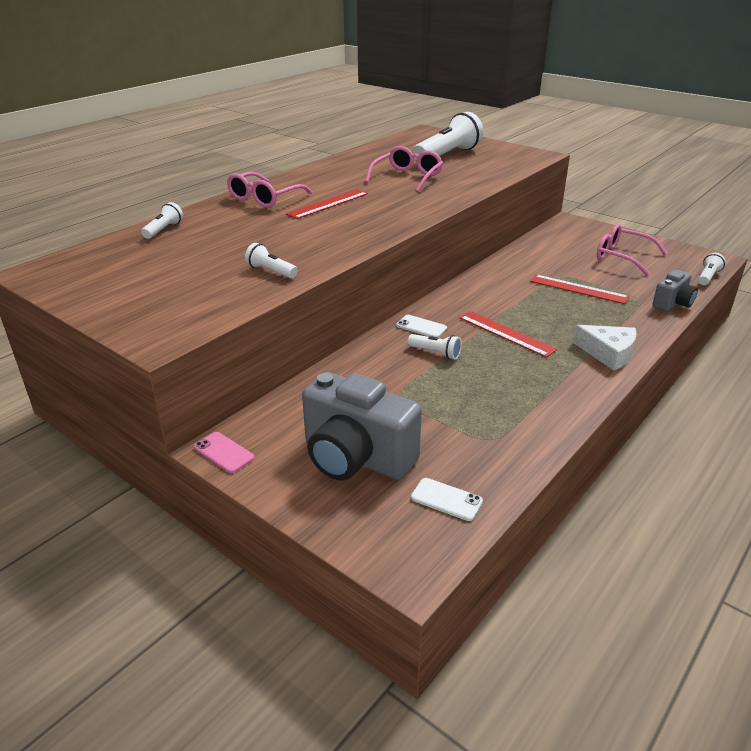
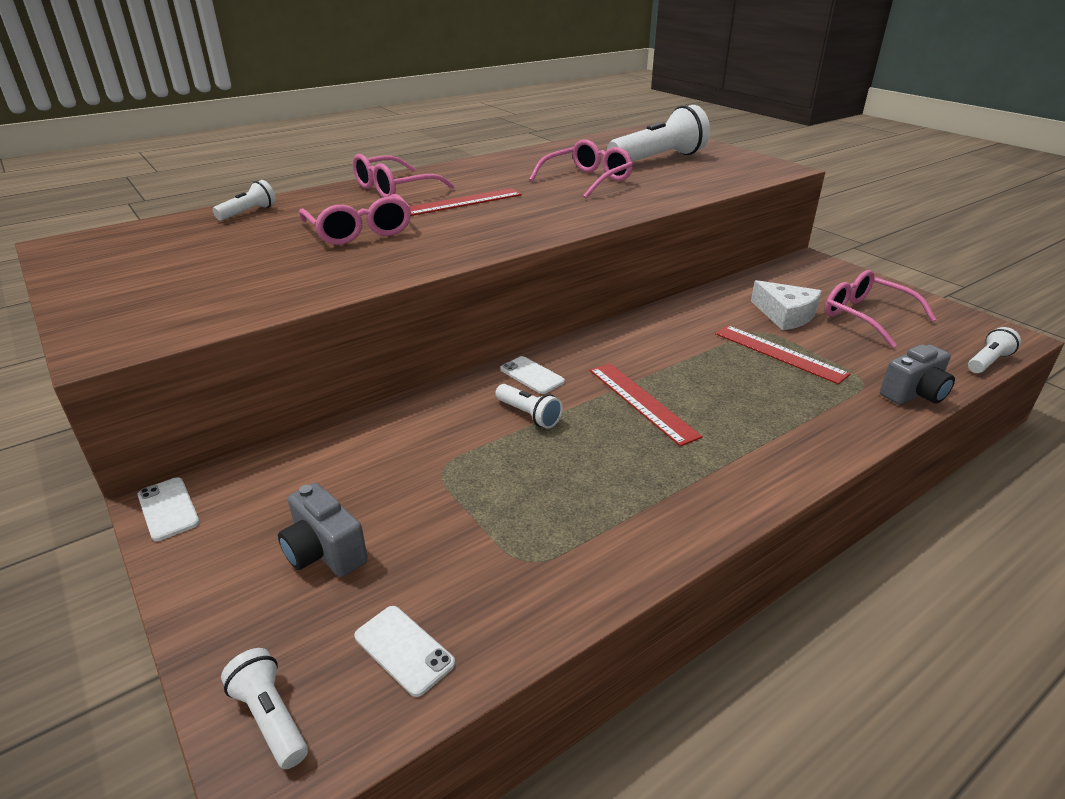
camera: 15 degrees right, 0 degrees up
(223, 452) = (168, 509): pink phone -> white phone
(268, 235) = (359, 231): none -> pink glasses
(271, 271) = (322, 276): white flashlight -> white flashlight (271, 717)
(356, 458) = (324, 552): grey camera -> grey camera, size x0.53
(608, 353) = (777, 455): white cheese -> white cheese (785, 315)

